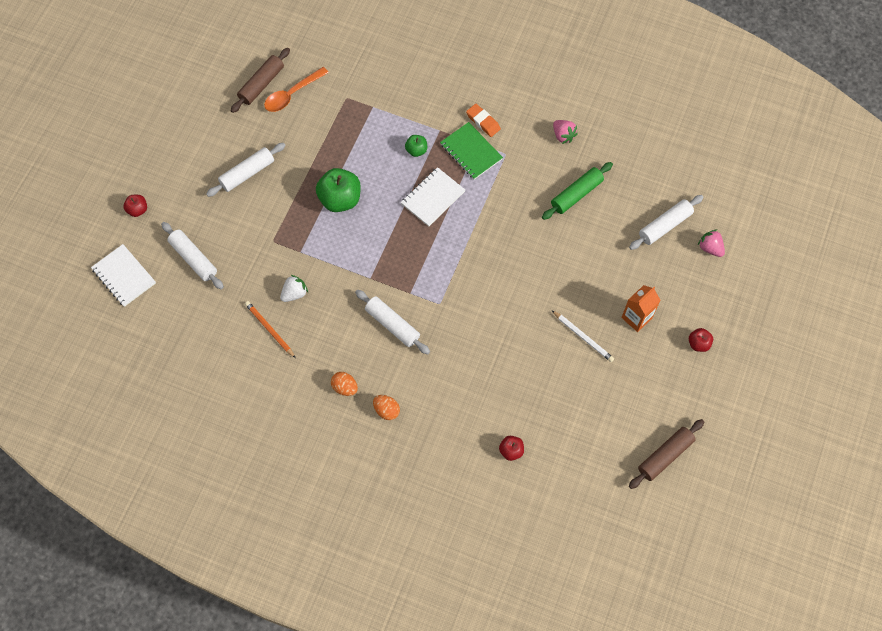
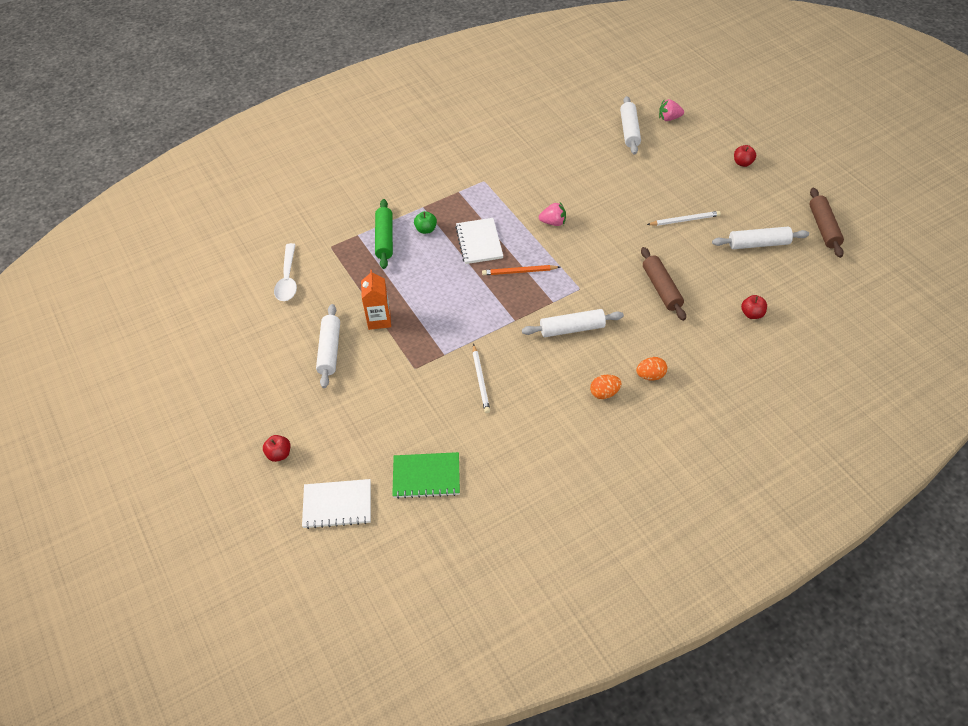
camera: 50 degrees left, 15 degrees down
(194, 258) = (374, 437): white rolling pin -> white rolling pin (758, 244)
(262, 84) = (255, 294): brown rolling pin -> brown rolling pin (662, 288)
(269, 329) = (500, 418): orange pencil -> orange pencil (519, 272)
(292, 94) = (288, 279): orange spoon -> white spoon
(294, 293) = (481, 380): white strawberry -> white pencil
(340, 199) = (421, 300): green apple -> none
(471, 152) = (461, 199): green notebook -> green notebook (426, 476)
(483, 122) = (442, 179): orange eraser -> none
(563, 135) = (501, 143): pink strawberry -> pink strawberry (553, 222)
(576, 194) = (558, 161): green rolling pin -> green rolling pin (384, 239)
(636, 318) = (693, 183): orange carton -> orange carton (379, 320)

